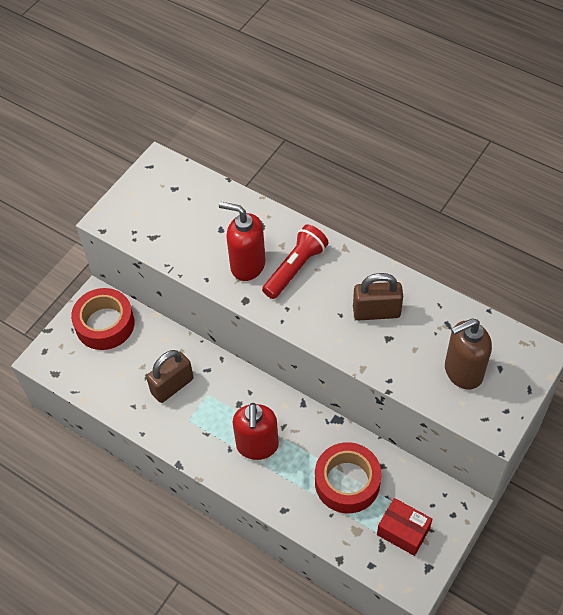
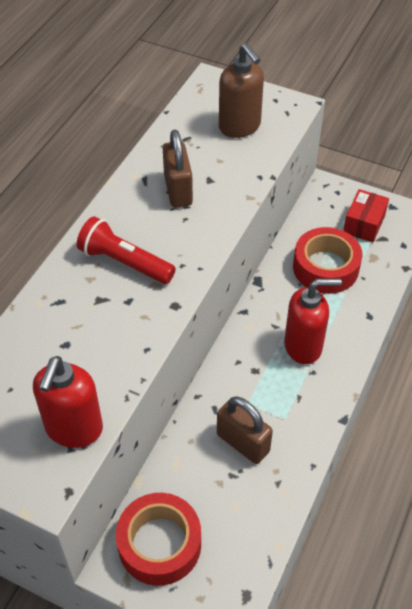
camera: 100 degrees left, 5 degrees down
(247, 265) = (122, 309): red soap dispenser -> red soap dispenser (74, 429)

